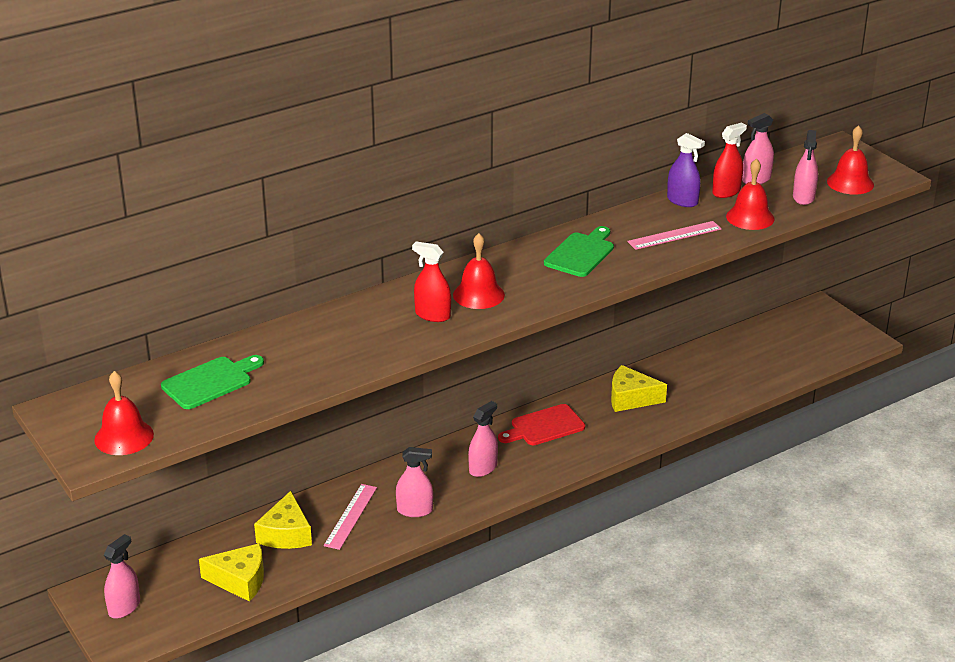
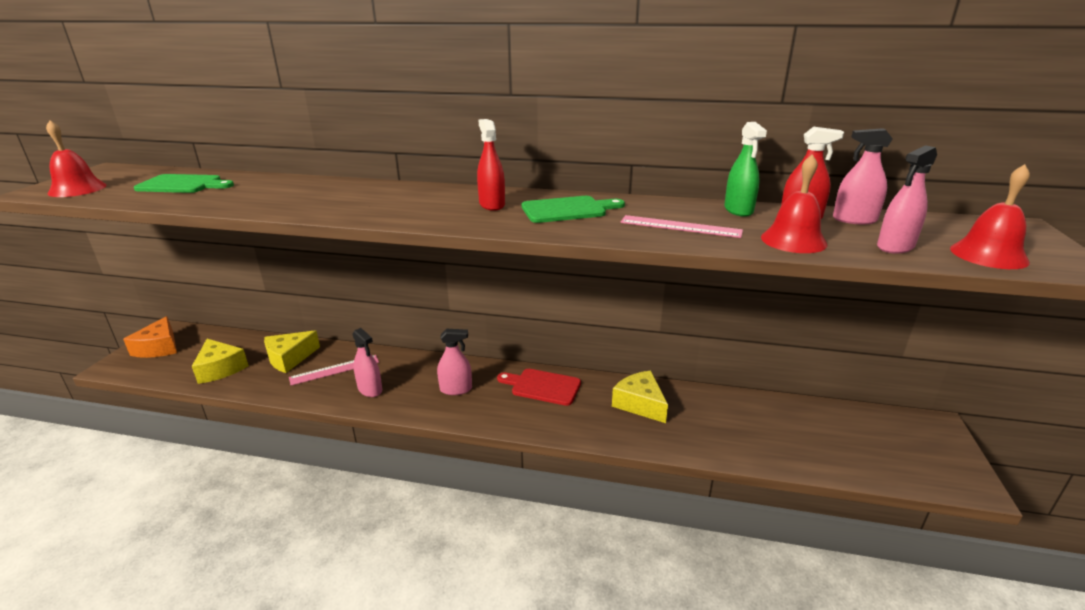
camera: 45 degrees right, 5 degrees down
(124, 607) = (159, 347): pink spray bottle -> orange cheese
(432, 315) = (374, 203): red spray bottle -> red spray bottle (492, 205)
(478, 294) = (432, 204): red bell -> none
(682, 201) = (738, 210): purple spray bottle -> green spray bottle

